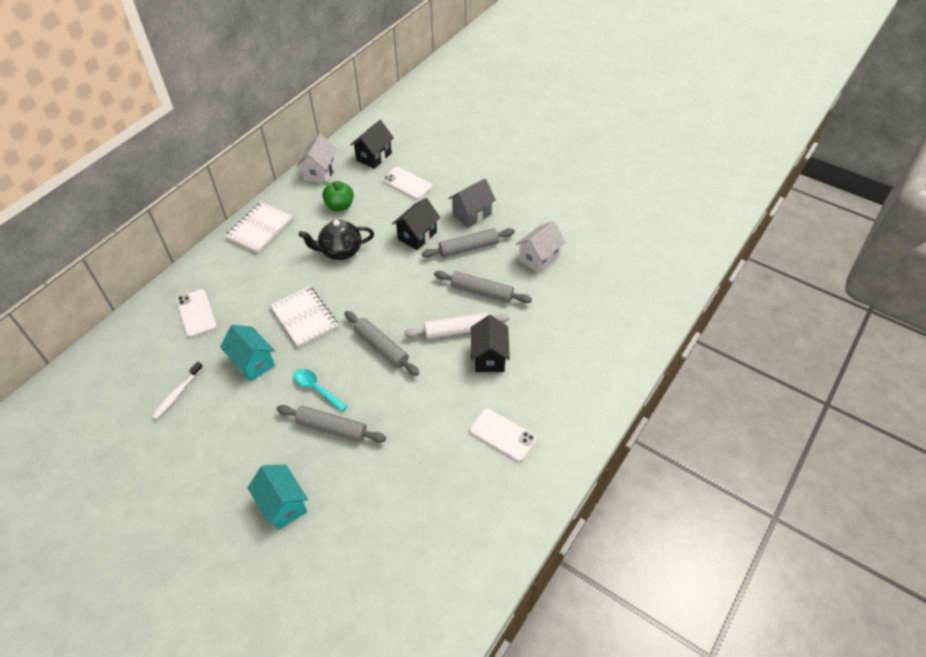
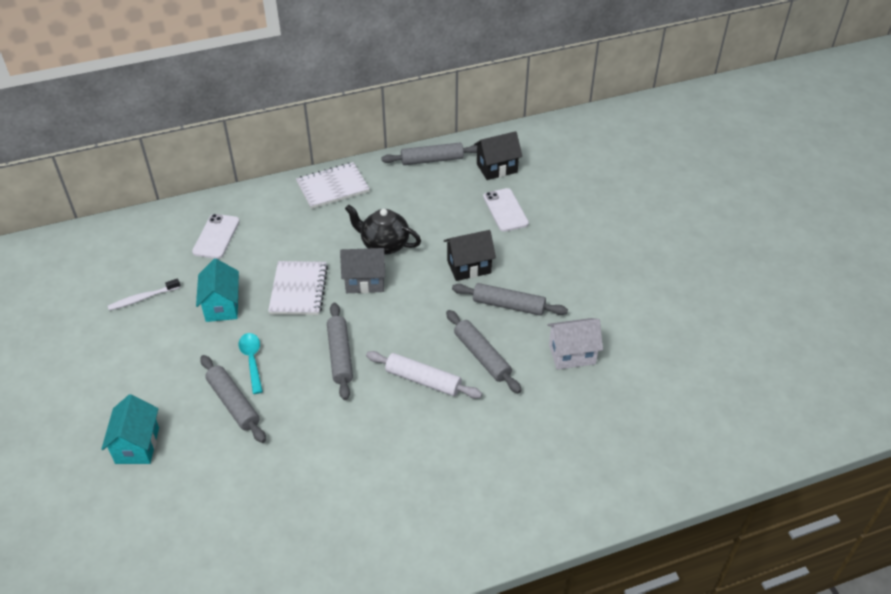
camera: 35 degrees right, 5 degrees down
(320, 172) = (432, 160): white house -> grey rolling pin
(340, 206) = (422, 201): green apple -> none
(472, 214) = (542, 273): grey house -> grey house (365, 281)
(489, 357) = (430, 424): black house -> none
(502, 435) = (374, 507): white phone -> none

